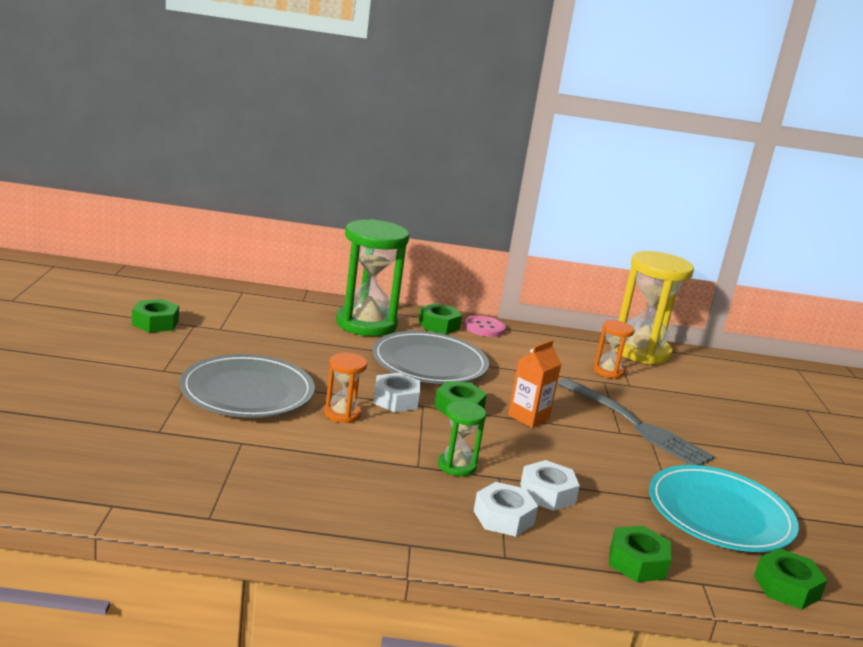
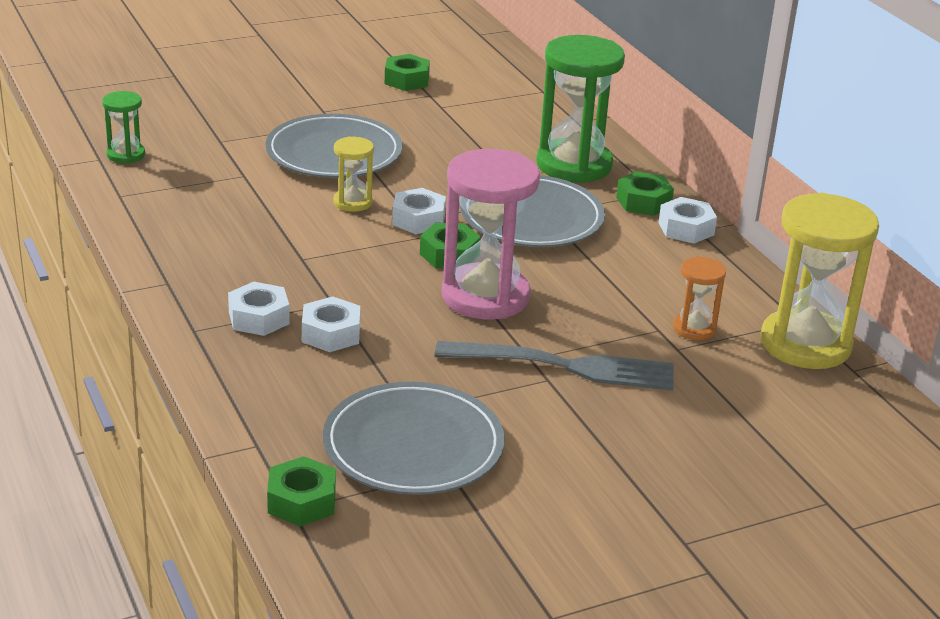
camera: 65 degrees right, 10 degrees up
(342, 414) = (353, 202): orange hourglass -> yellow hourglass
(457, 466) = (326, 277): green hourglass -> green hourglass (126, 155)
(484, 328) = (686, 229): pink button -> white nut
(528, 417) = (485, 296): orange carton -> pink hourglass
(635, 425) = (564, 366): grey fork -> grey fork turned 105 degrees counterclockwise
(637, 562) = (255, 402): green nut -> none
(719, 514) = (413, 445): turquoise plate -> grey plate

